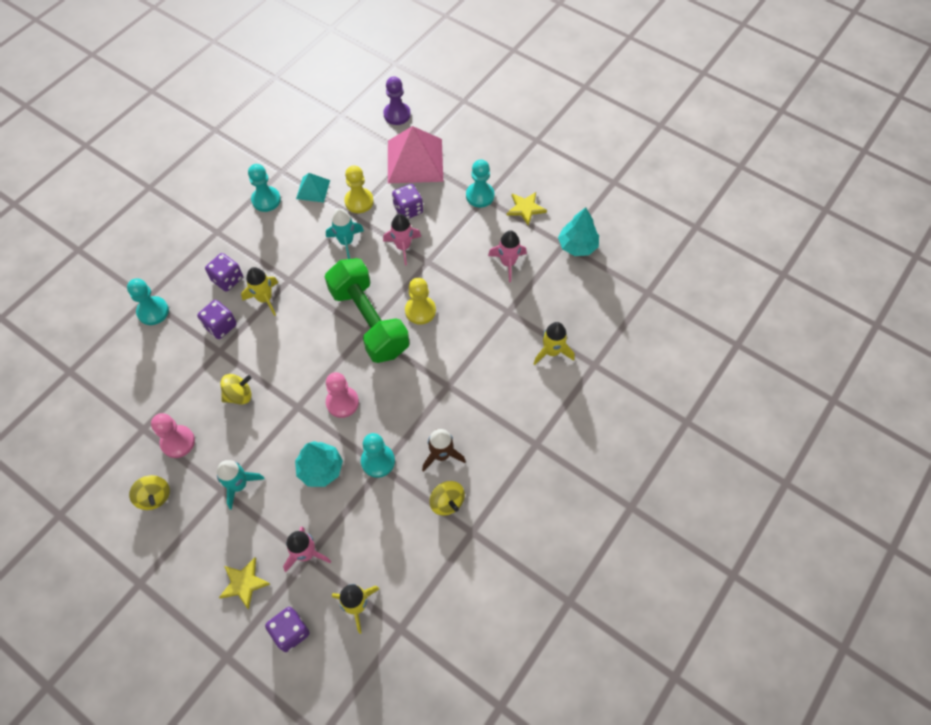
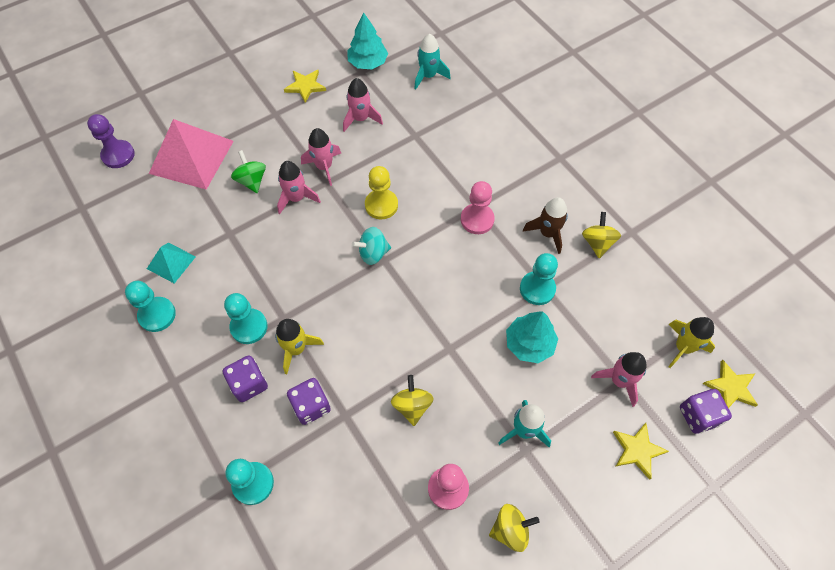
camera: 70 degrees left, 0 degrees up
(328, 658) = (731, 387): none -> yellow star
(342, 402) = (460, 303): pink pawn -> pink pawn (477, 220)
(346, 242) = (262, 248): turquoise rocket -> turquoise rocket (428, 76)
(359, 201) = (215, 222): yellow pawn -> none
(369, 321) = (373, 253): green dumbbell -> turquoise spinning top
(408, 210) = (252, 180): purple dice -> green spinning top
(443, 255) = (324, 167): none -> pink rocket
(447, 502) = (597, 243): yellow spinning top -> yellow spinning top turned 75 degrees counterclockwise
(480, 196) = (269, 116): turquoise pawn -> turquoise pawn (249, 327)
(552, 352) = (471, 117): yellow rocket -> none

